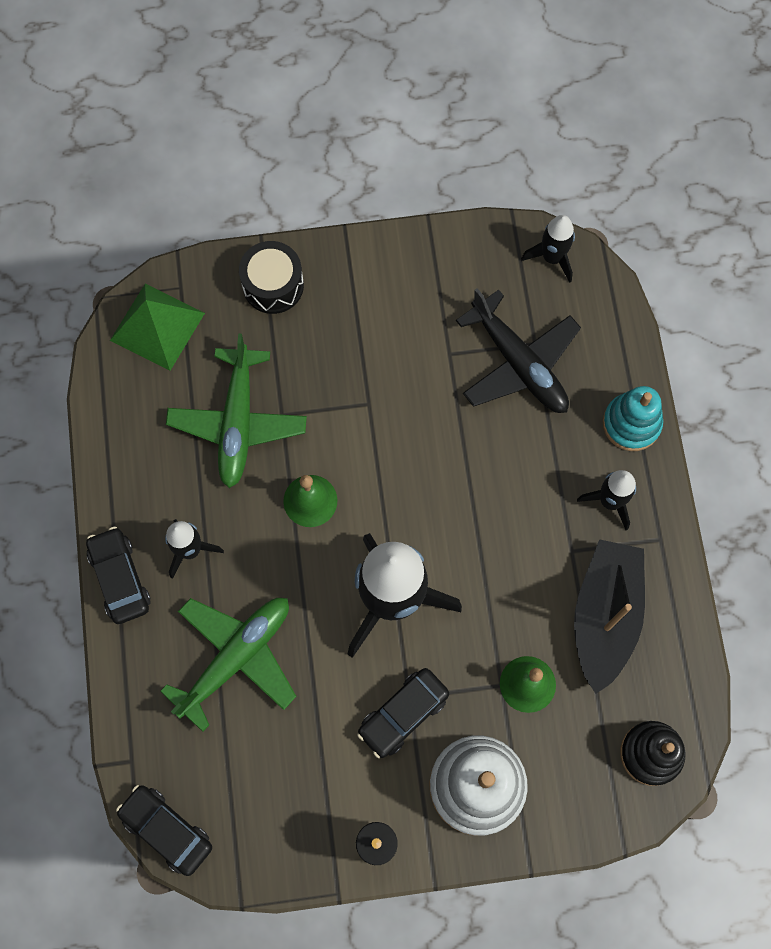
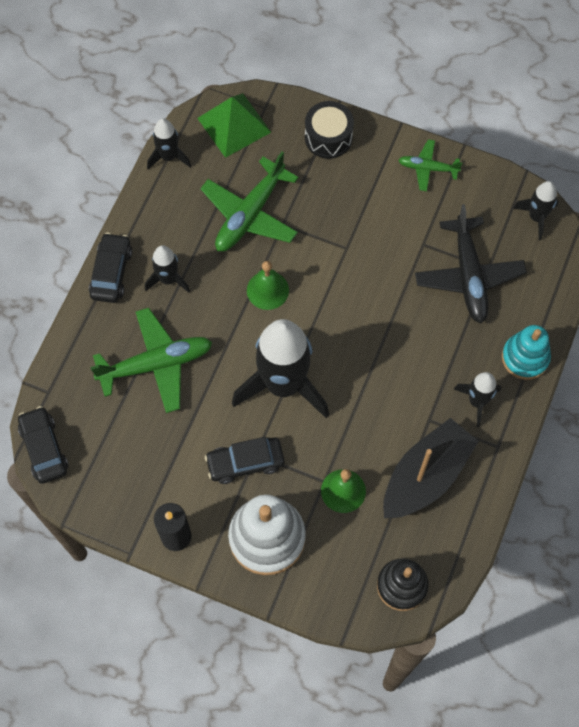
camera: 30 degrees right, 5 degrees down
(104, 404) = (168, 157): none -> black rocket
(403, 263) = (427, 168): none -> green plane

